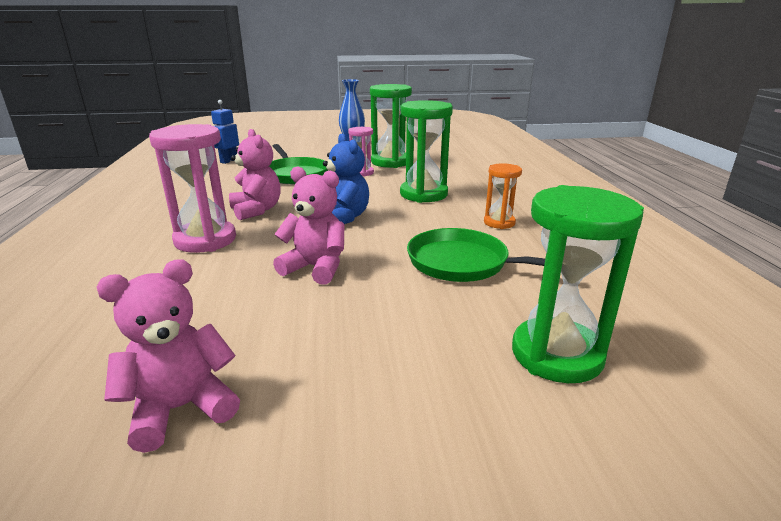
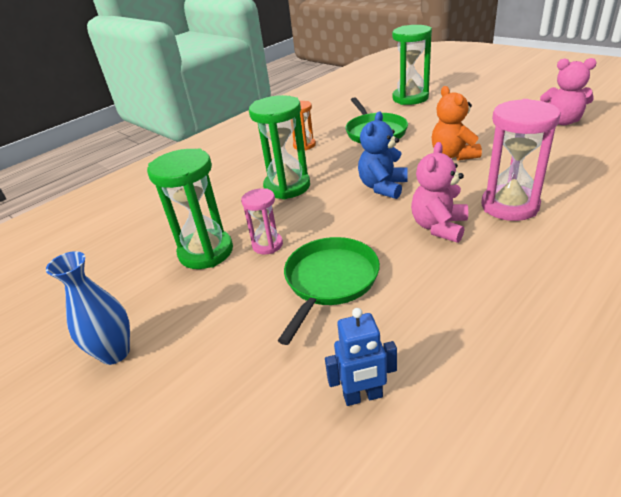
camera: 125 degrees left, 10 degrees up
(316, 268) = (453, 155): pink teddy bear -> orange teddy bear

